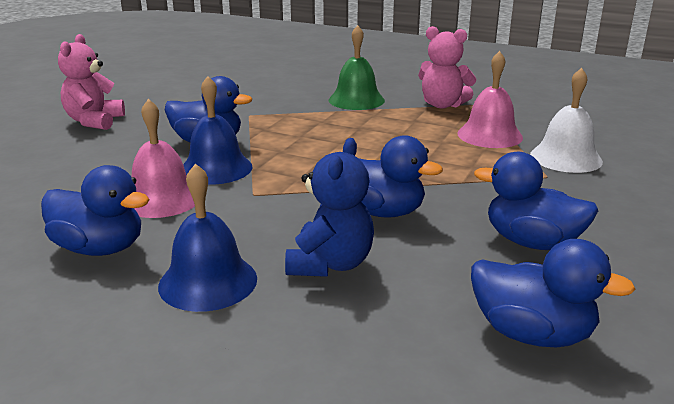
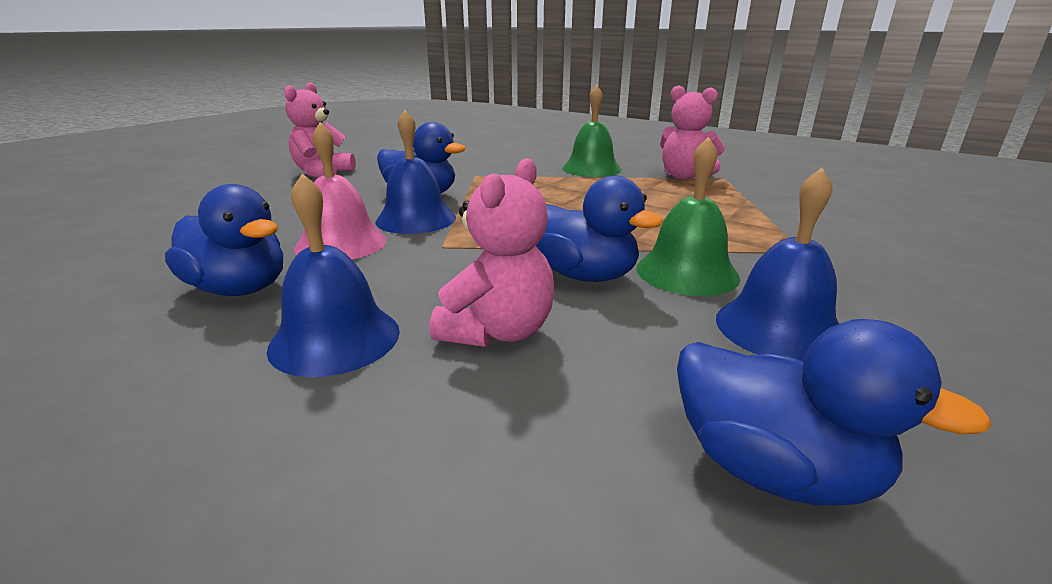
camera: 10 degrees right, 0 degrees up
(330, 264) = (498, 331): blue teddy bear -> pink teddy bear
(460, 202) = (687, 272): none -> green bell
(489, 135) = (734, 206): pink bell -> none
(531, 242) = (779, 328): blue duck -> blue bell
(565, 158) = (828, 234): white bell -> none

